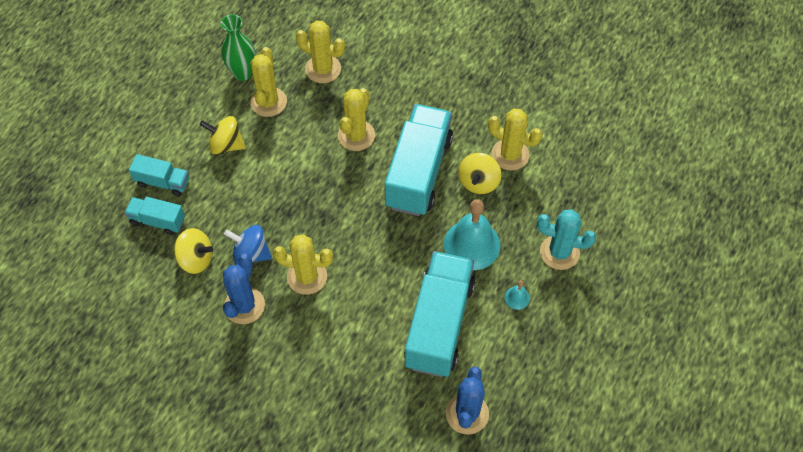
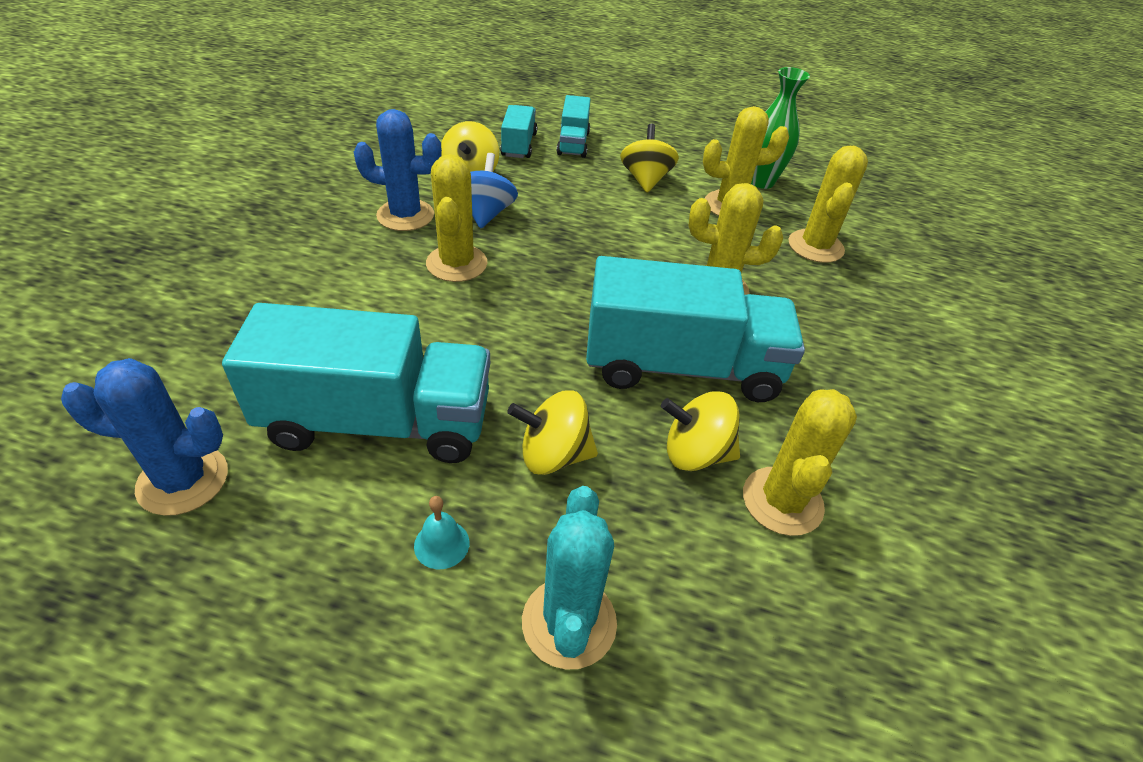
camera: 75 degrees right, 15 degrees down
(472, 244) = (553, 455): turquoise bell -> yellow spinning top

